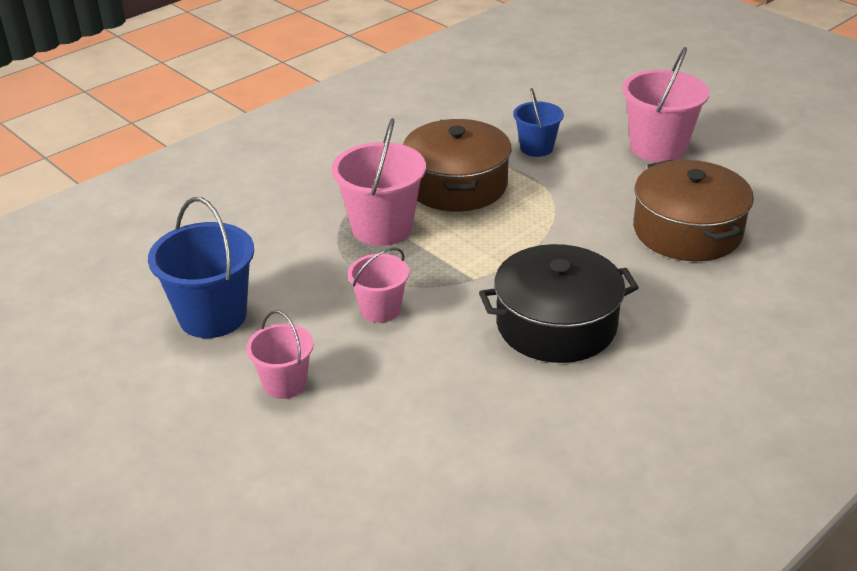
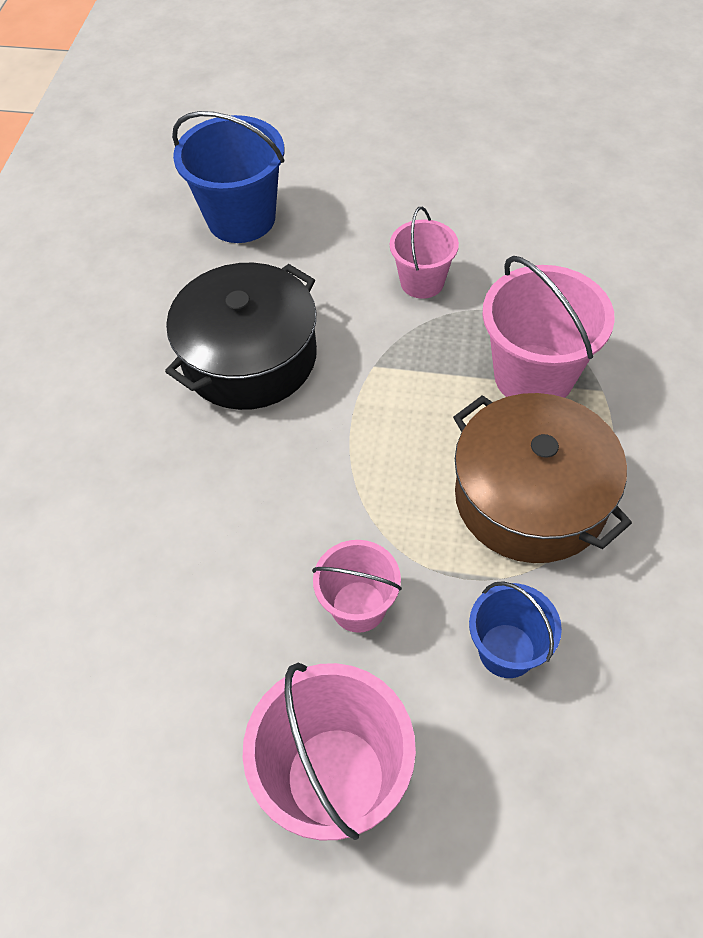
camera: 145 degrees right, 20 degrees up
(213, 316) = (549, 198): blue bucket -> blue bucket (241, 218)
(285, 383) = (419, 182): pink bucket -> pink bucket (358, 606)
(687, 231) = (191, 588): brown pot -> none

